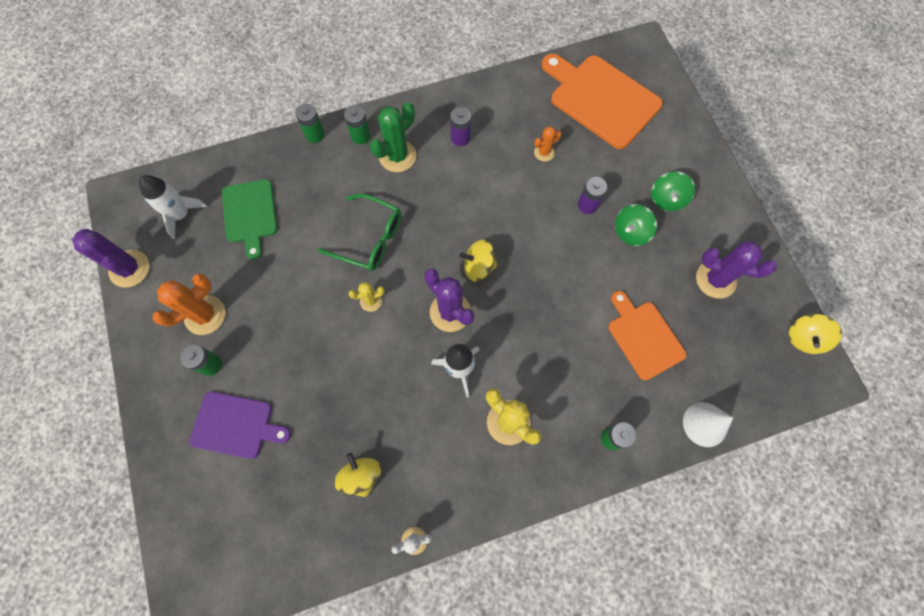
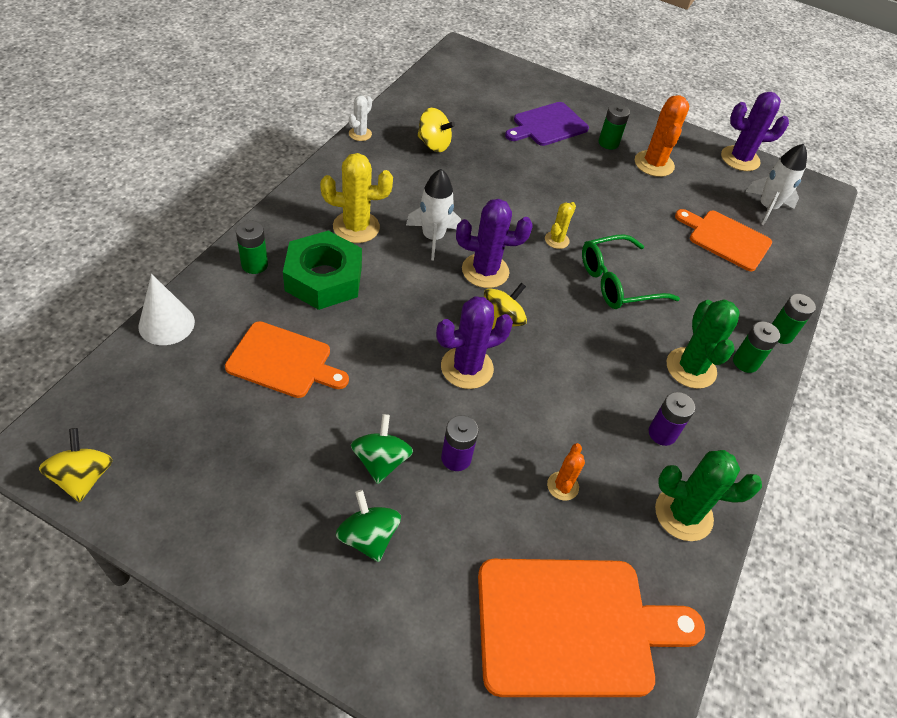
camera: 130 degrees right, 20 degrees down
(250, 214) = (726, 239): green cutting board -> orange cutting board
(497, 99) = (683, 514): none -> green cactus
(570, 388) = (324, 278): none -> green nut
(715, 279) = (238, 475): purple cactus -> purple cactus (467, 368)

